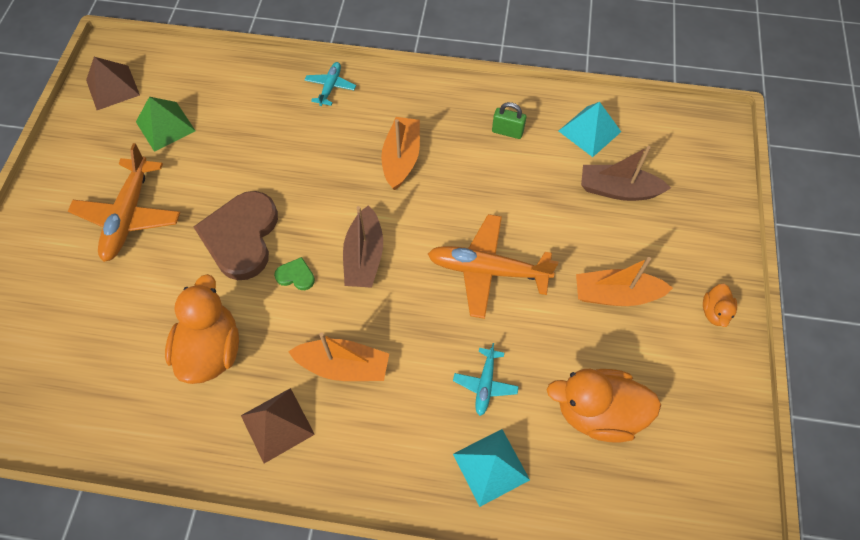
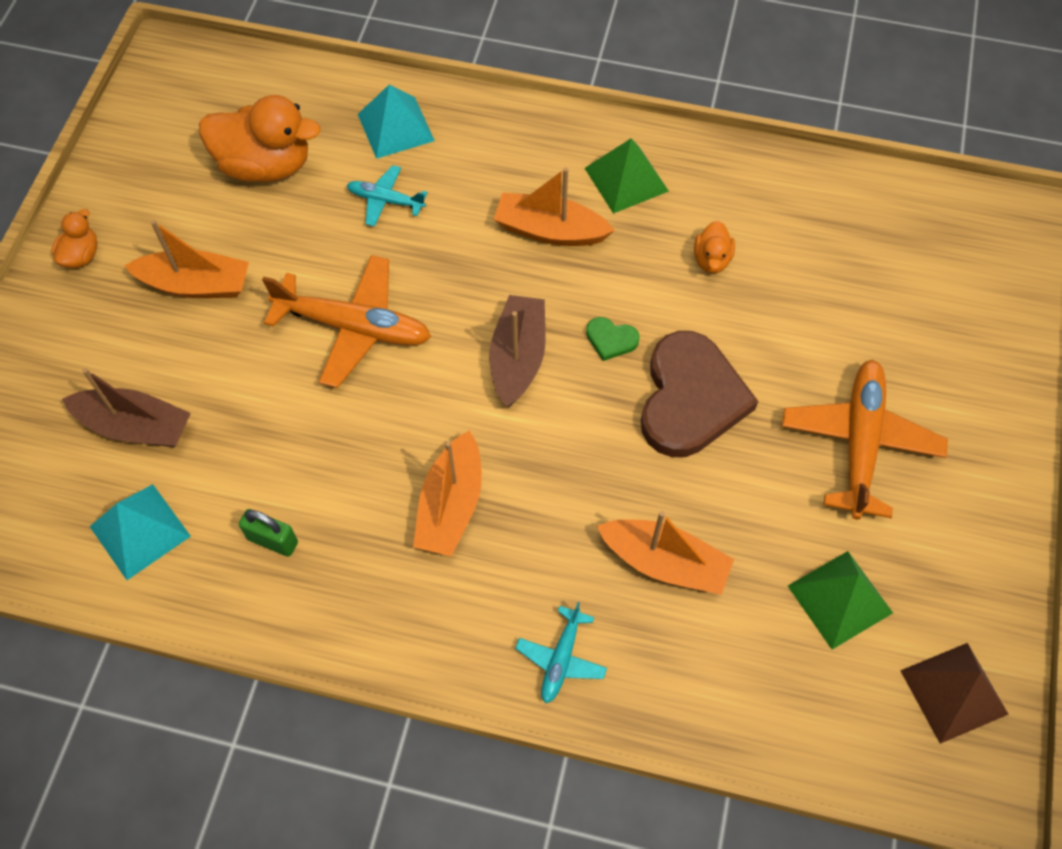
camera: 175 degrees left, 0 degrees up
(211, 349) = (711, 259): orange duck -> orange duck, size x0.49
(268, 137) = (664, 562): none -> orange boat
(277, 425) = (626, 179): brown pyramid -> green pyramid
(485, 384) = (385, 200): turquoise plane -> turquoise plane turned 90 degrees counterclockwise

